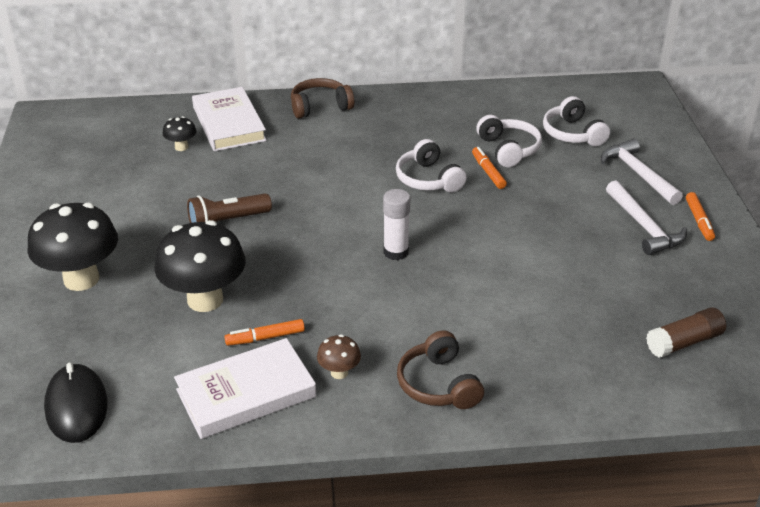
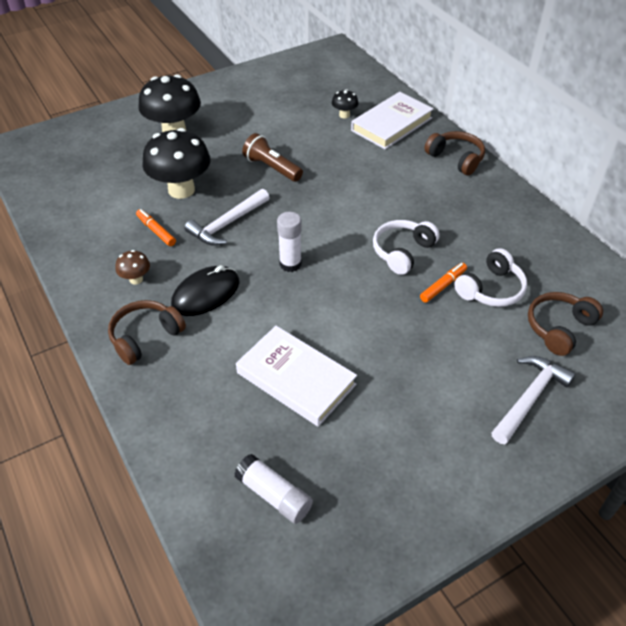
camera: 65 degrees right, 10 degrees up
(76, 406) = (59, 178): black mouse -> black mouse (206, 294)
(246, 393) = (97, 242): white book -> white book (296, 378)
(572, 134) = (559, 328): white headphones -> brown headphones
(643, 226) = (439, 423): white hammer -> white hammer (227, 224)
(684, 342) = (274, 495): brown glue stick -> white glue stick
(699, 221) = (483, 470): orange marker -> none

